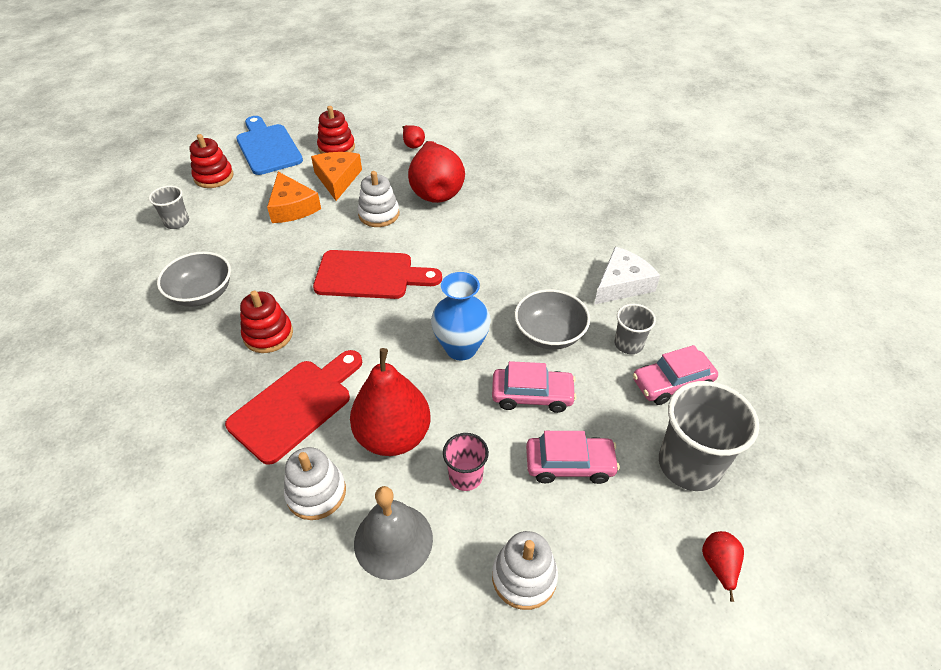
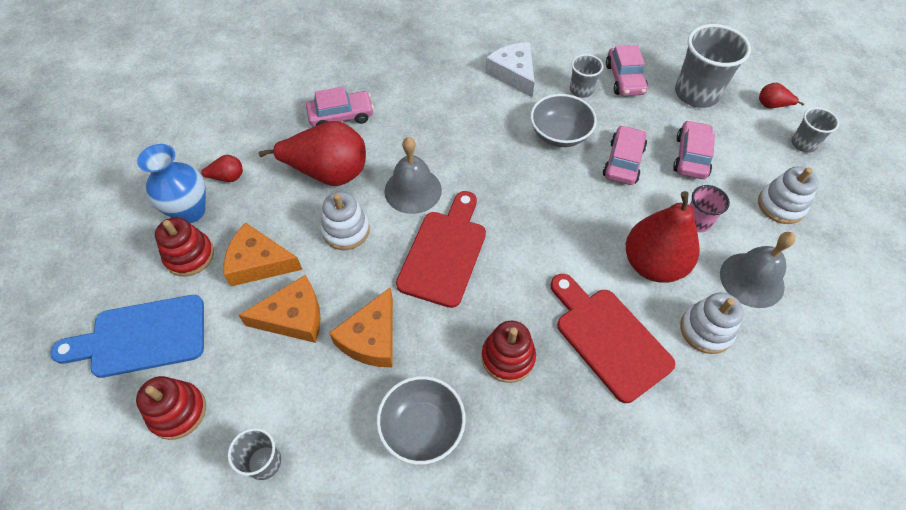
camera: 75 degrees left, 10 degrees up
(278, 250) = (371, 338): none -> orange cheese
(434, 243) = (413, 190): none -> grey bell
(461, 348) = (562, 197): blue vase -> blue vase (190, 211)
(503, 184) = (341, 116): none -> pink car
(658, 612) = (803, 144): none -> grey cup

